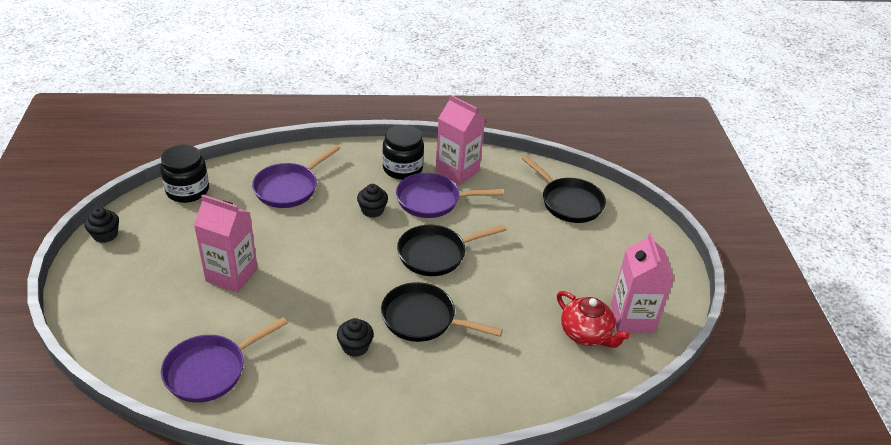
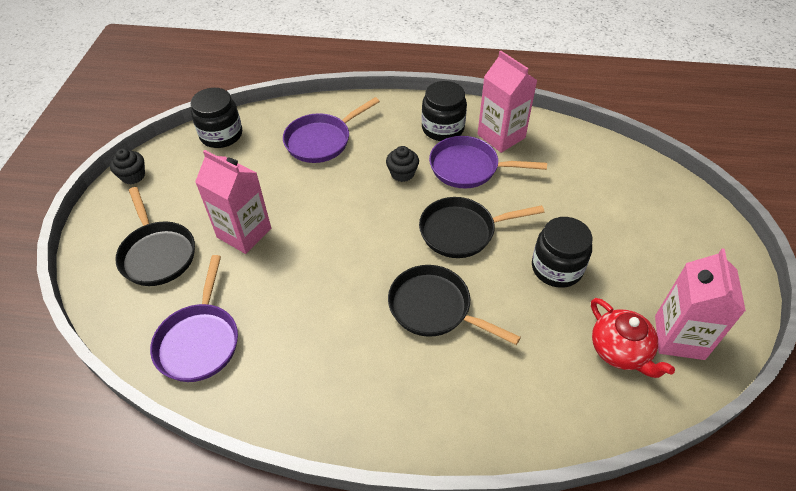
camera: 15 degrees right, 10 degrees up
(210, 370) = (199, 341): purple pan -> purple pan turned 60 degrees counterclockwise
(355, 346) = (355, 333): black cupcake -> none
(524, 275) = (557, 268): none -> black jar
(568, 202) = (621, 183): black pan -> black pan (157, 254)

